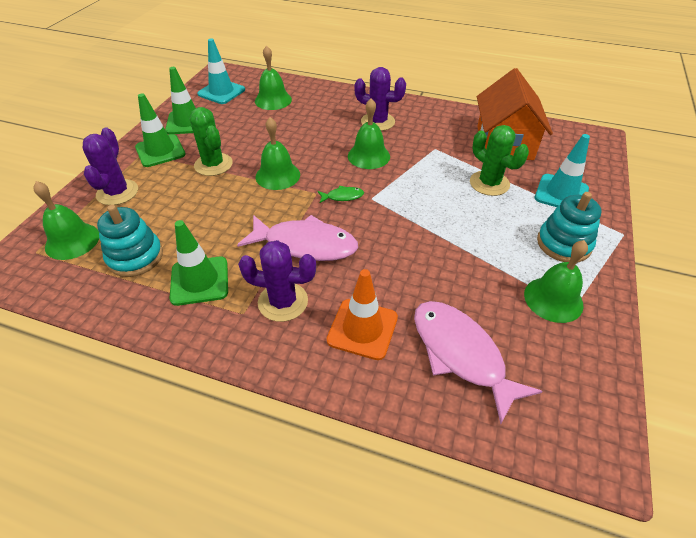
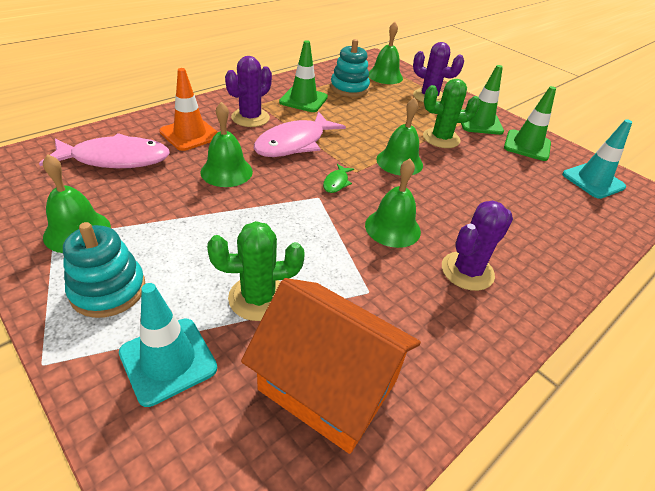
camera: 115 degrees right, 5 degrees down
(273, 100) = (561, 208): green bell -> green bell (226, 171)

